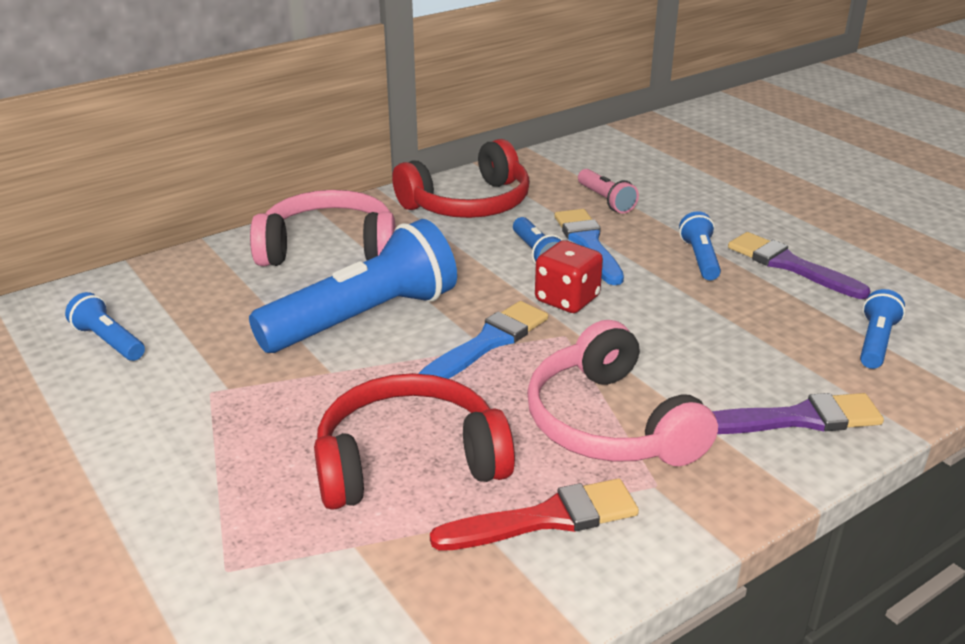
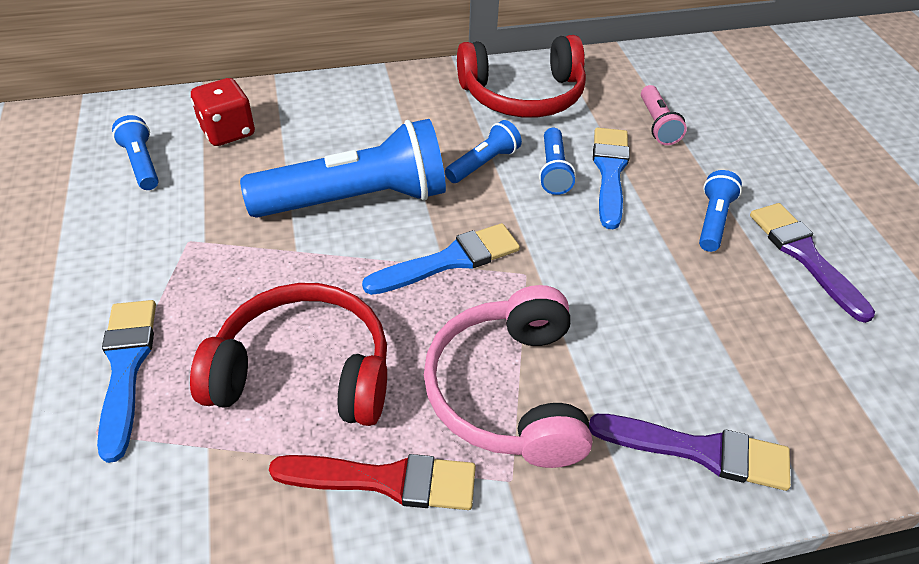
camera: 20 degrees right, 15 degrees up
(220, 509) = (126, 368): none -> blue brush
(329, 248) = (371, 114): pink headphones -> none
(567, 299) = (551, 232): red dice -> red dice (228, 131)
(875, 342) = (843, 382): blue flashlight -> blue flashlight (483, 164)

